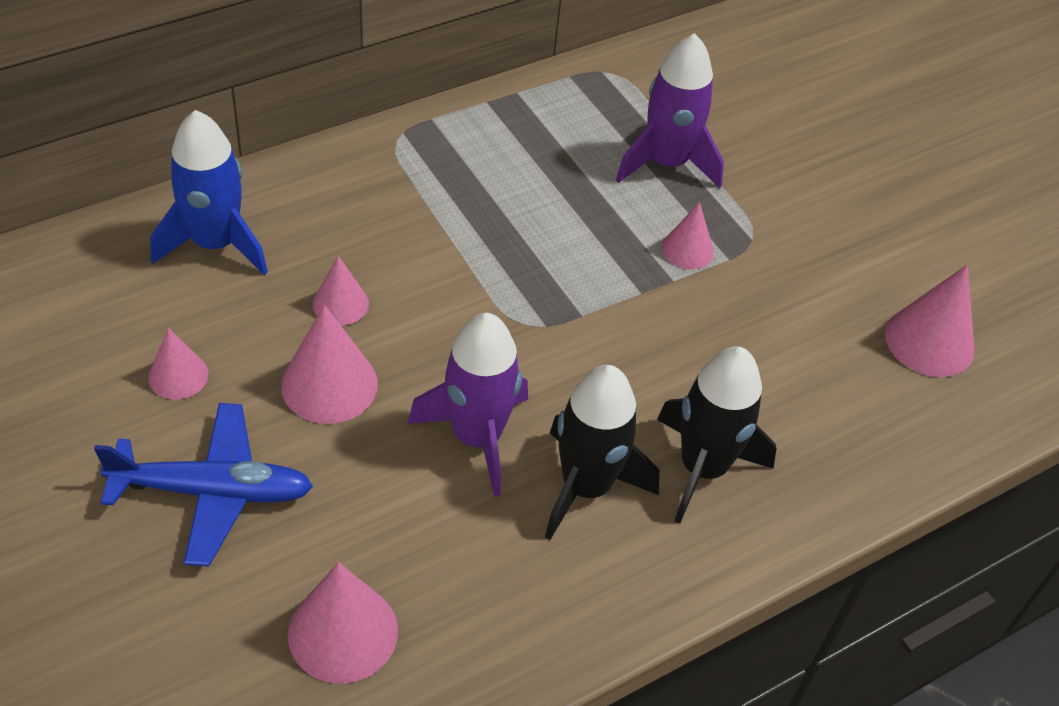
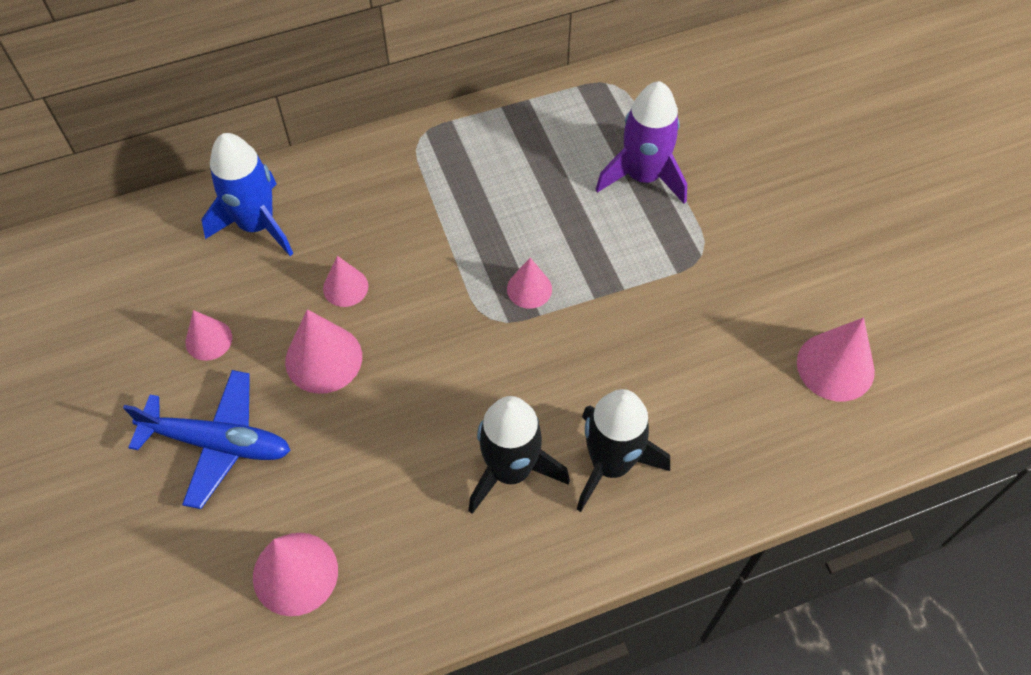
camera: 15 degrees right, 10 degrees up
(477, 437) = (431, 417): purple rocket -> none
(687, 249) = (643, 261): pink cone -> pink cone (529, 289)

